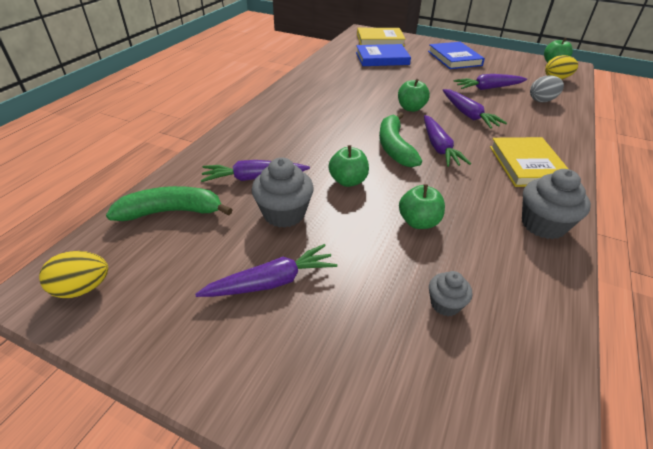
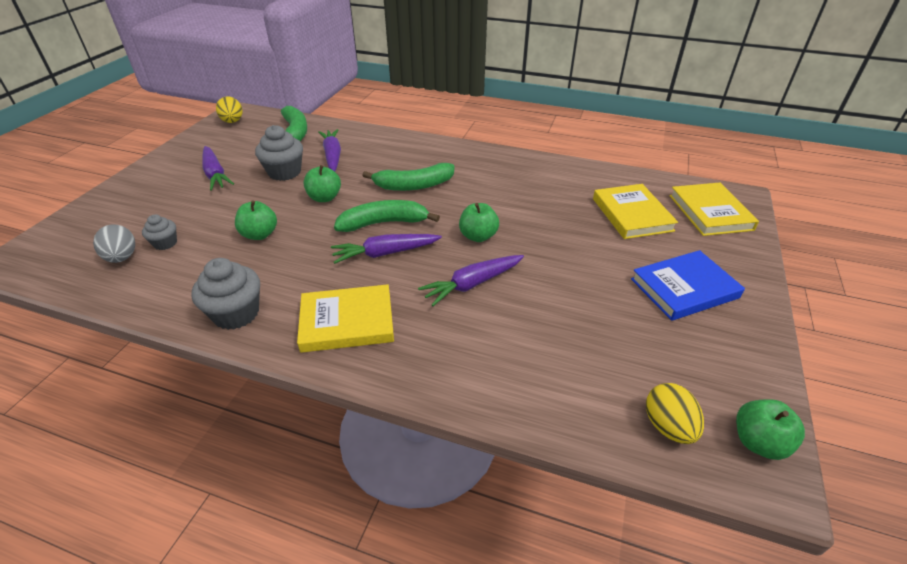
camera: 85 degrees right, 0 degrees up
(332, 130) = (413, 185): none -> green banana
(382, 58) = (632, 214): blue book -> yellow book
(488, 88) = (572, 315): purple carrot -> none
(542, 100) = (549, 378): grey egg -> grey egg (122, 258)

